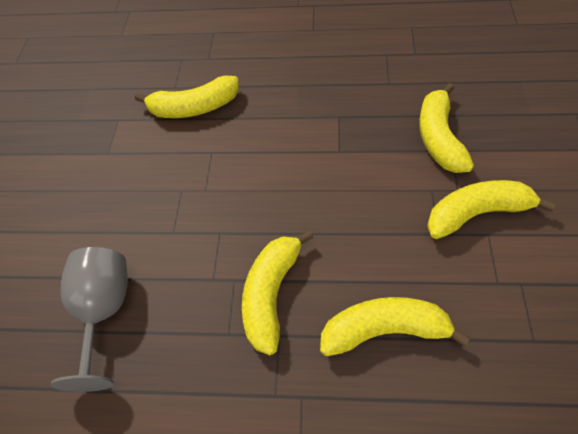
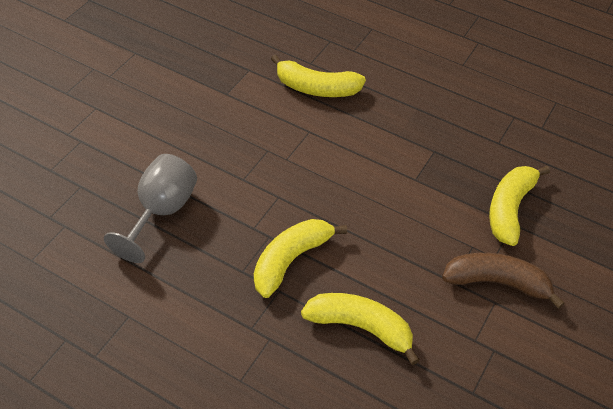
camera: 20 degrees right, 5 degrees down
(477, 214) = (497, 282): yellow banana -> brown banana

